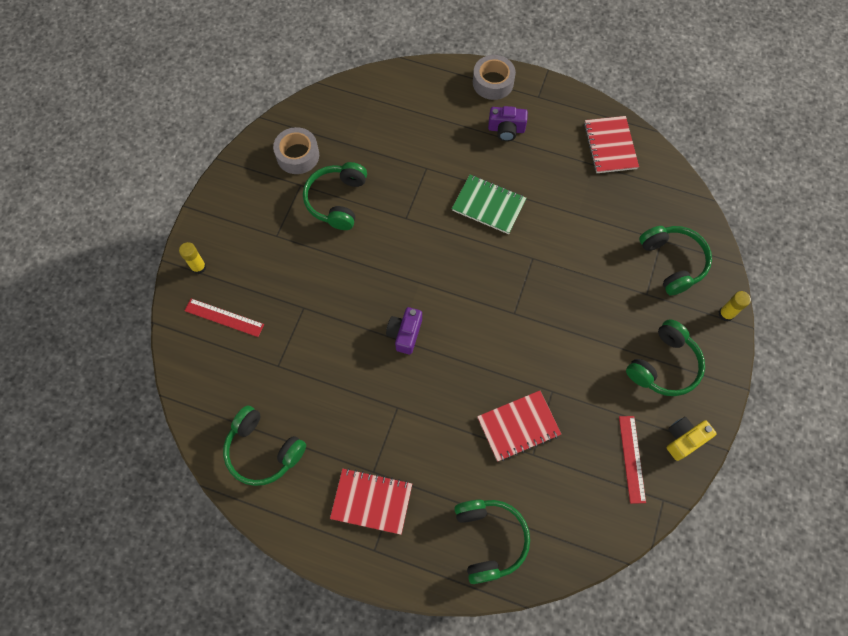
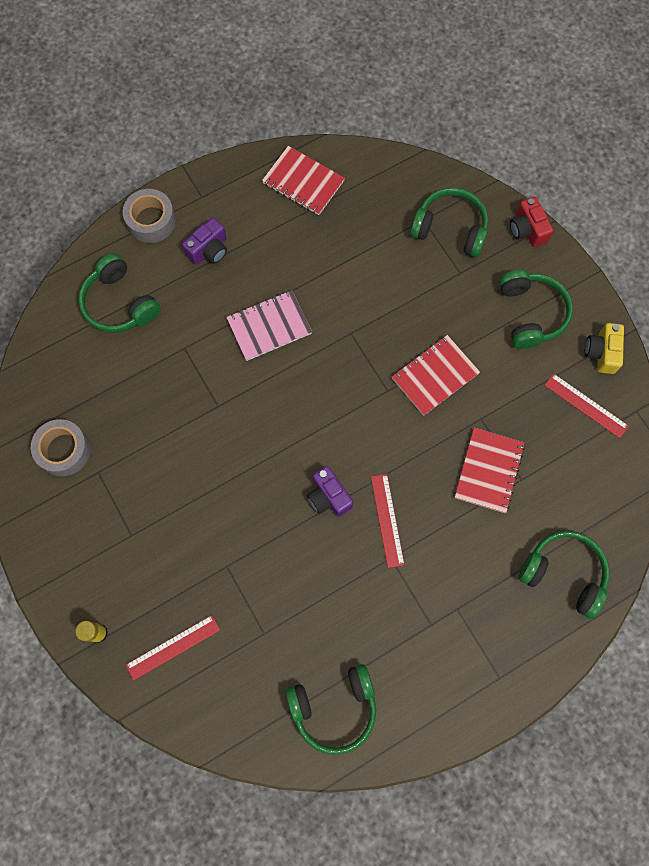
camera: 50 degrees left, 5 degrees up
(337, 200) = (145, 452): green headphones -> green headphones (120, 303)
(371, 501) = (456, 646): red notebook -> red notebook (435, 376)
(422, 384) = (387, 520): none -> red ruler
(488, 205) = (269, 326): green notebook -> pink notebook
(726, 314) = (527, 230): yellow glue stick -> red camera

